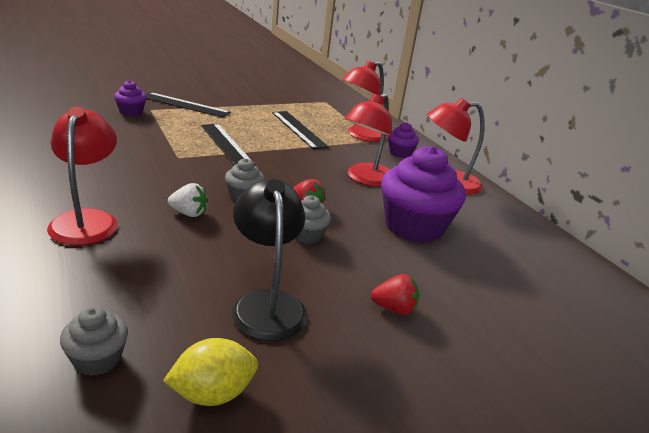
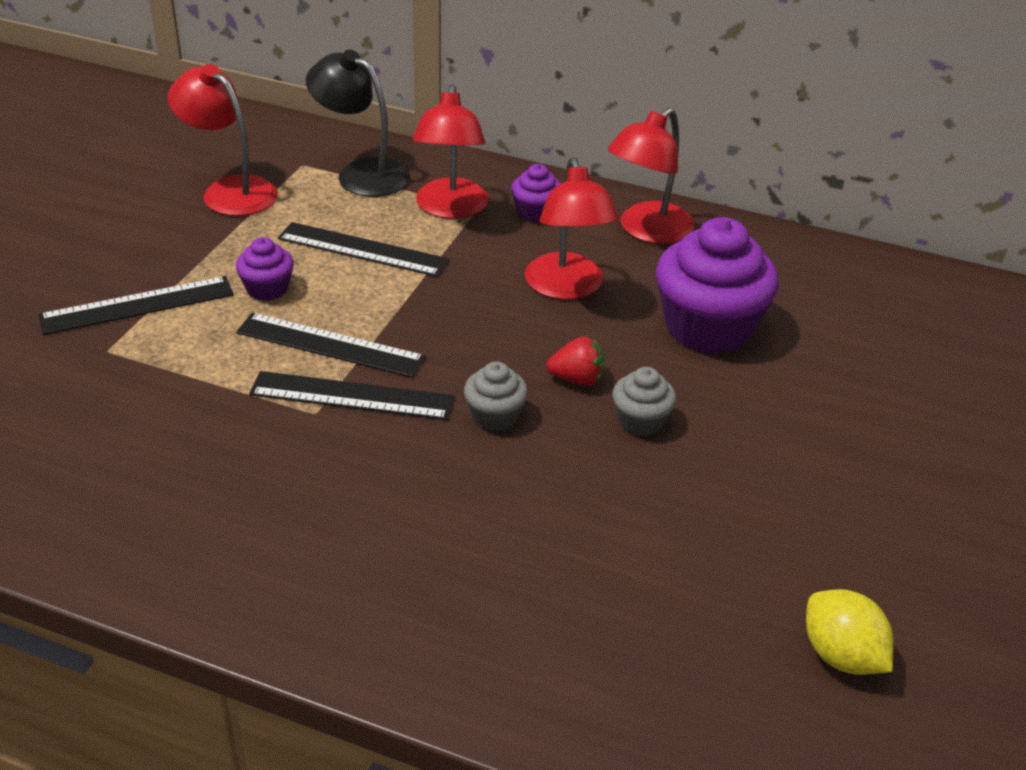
camera: 40 degrees left, 10 degrees up
(87, 220) = (405, 589): red lamp -> red lamp (230, 190)
(97, 359) = (714, 713): grey cupcake -> none
(131, 112) = (91, 376): purple cupcake -> purple cupcake (267, 289)
(189, 213) = (486, 488): white strawberry -> none
(202, 160) = (352, 396): none -> black ruler
(212, 394) = (841, 656): yellow lemon -> yellow lemon turned 60 degrees counterclockwise
(267, 304) = (738, 535): black lamp -> black lamp (361, 173)
(394, 309) = (833, 450): red strawberry -> none

